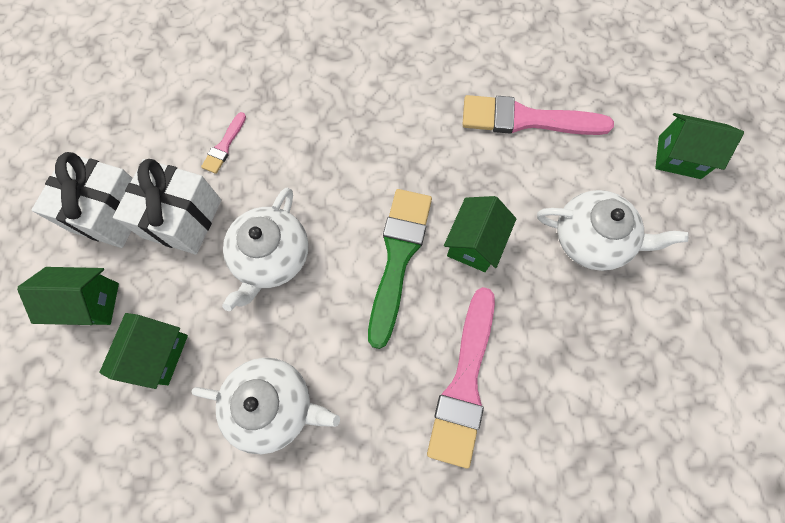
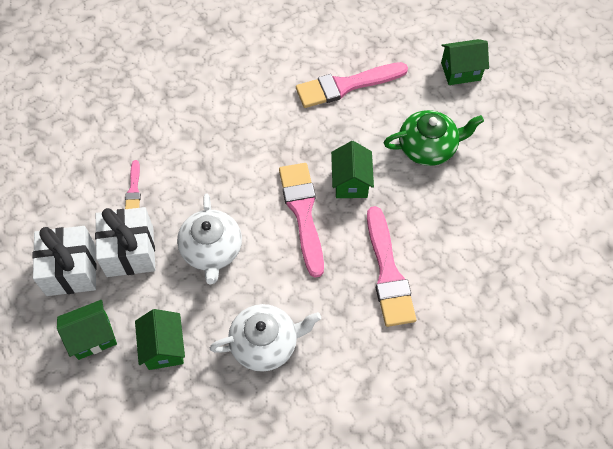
camera: 25 degrees left, 10 degrees down
(398, 257) = (302, 213): green brush -> pink brush
(592, 239) = (428, 147): white teapot -> green teapot

